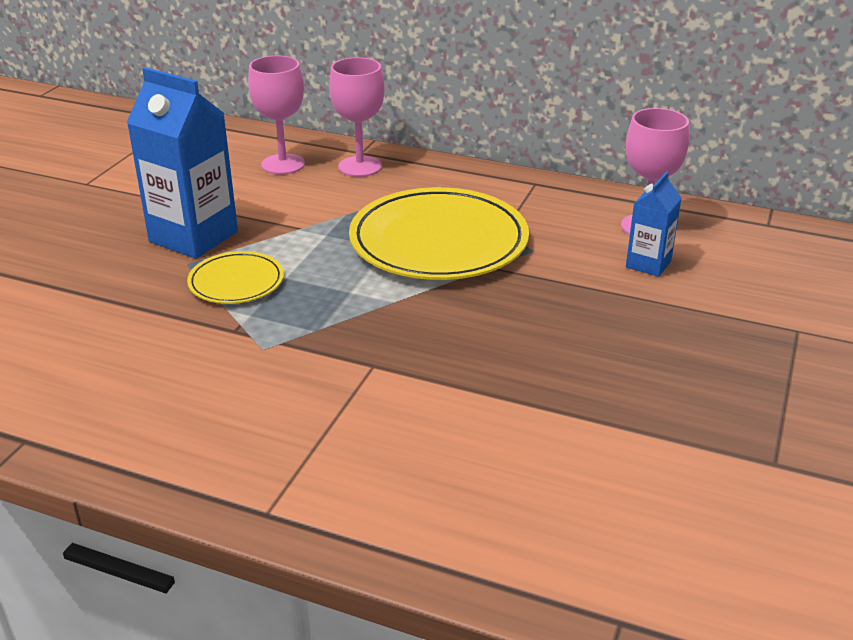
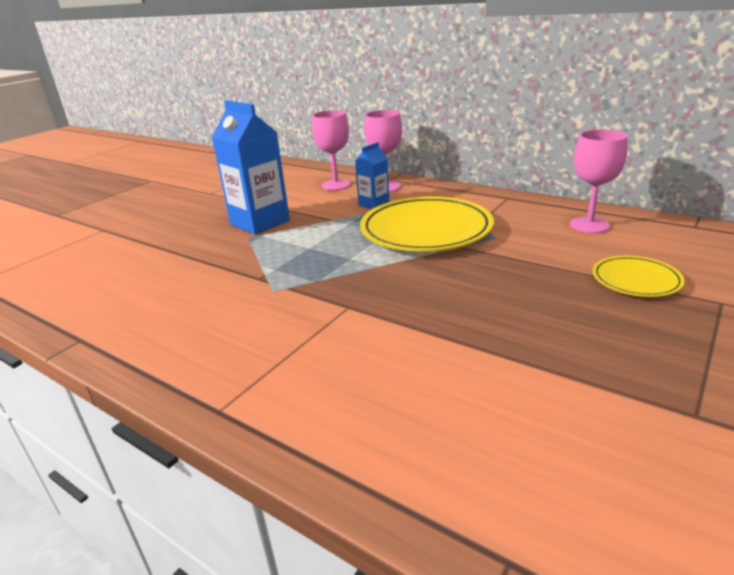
camera: 15 degrees right, 5 degrees down
(236, 282) = (274, 249): yellow plate -> yellow plate (636, 280)
(648, 264) = (588, 249): blue carton -> blue carton (374, 204)

